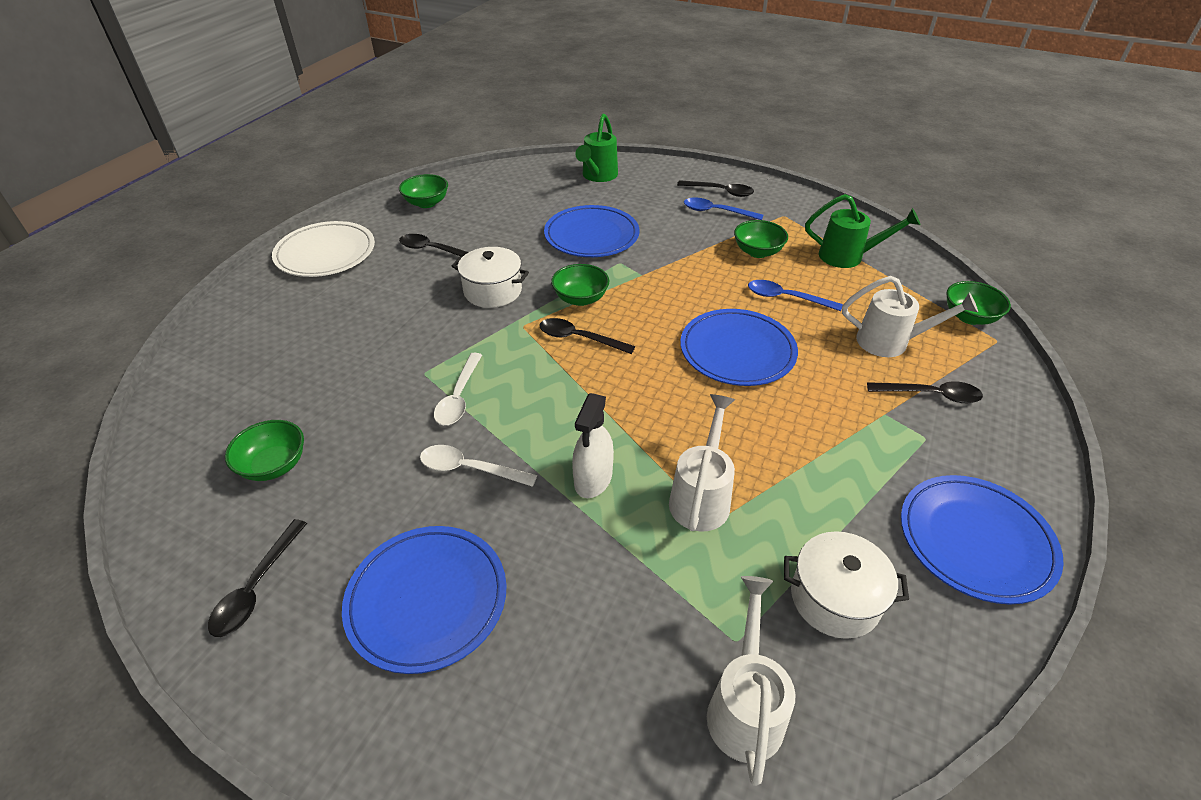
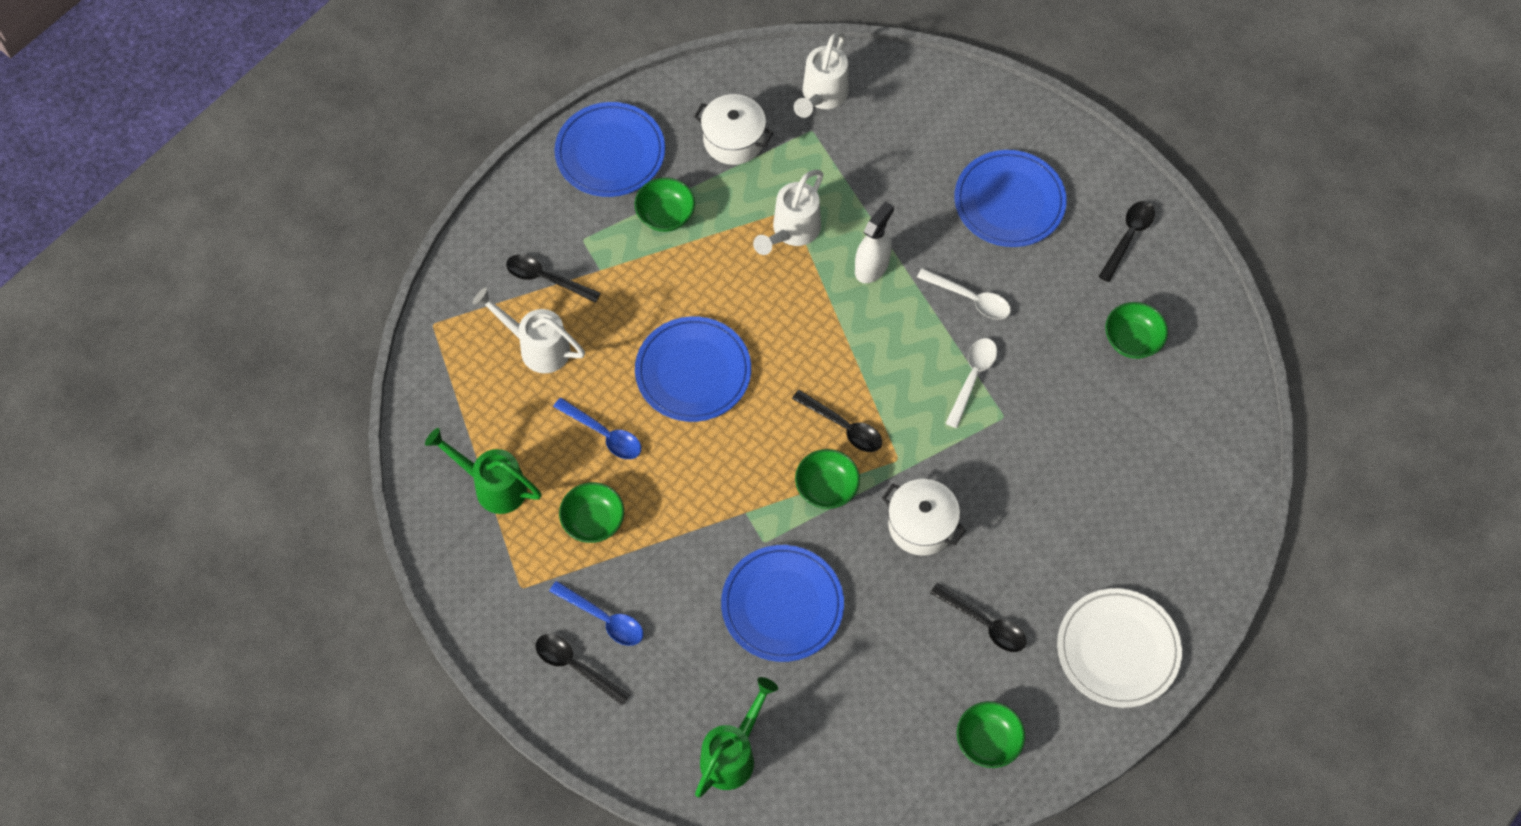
camera: 165 degrees left, 20 degrees up
(969, 317) = (433, 360): green bowl -> green bowl (665, 215)

